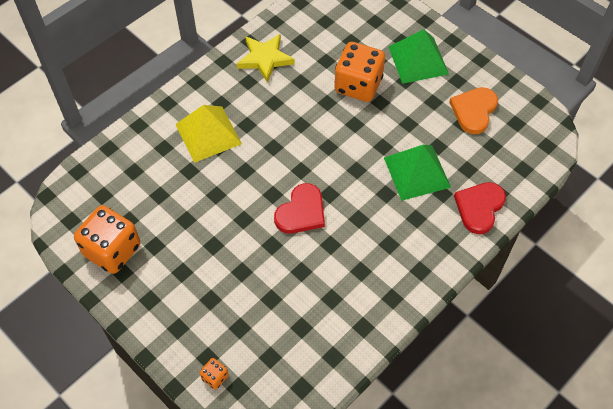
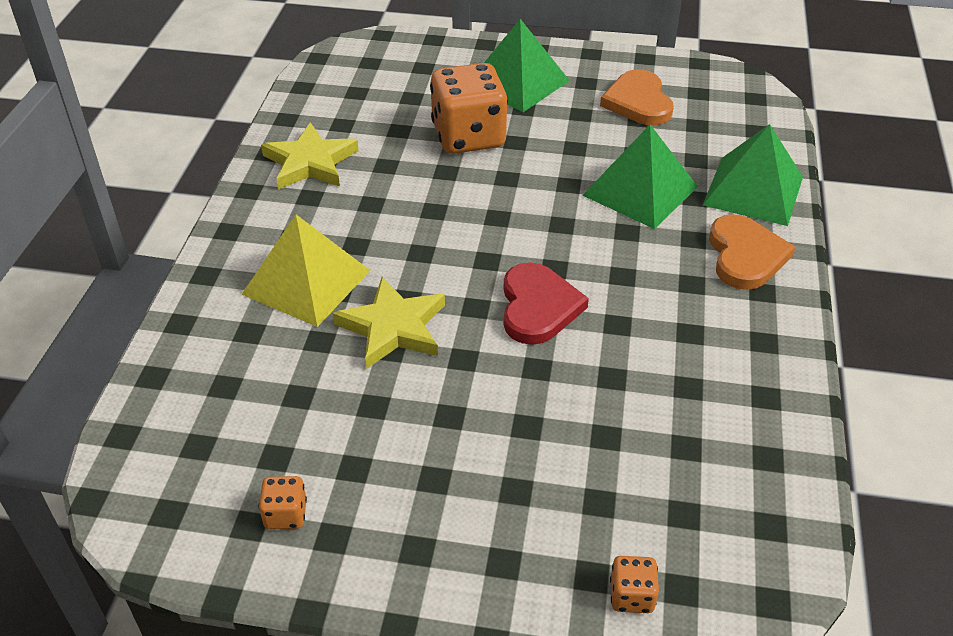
camera: 35 degrees left, 15 degrees down
(112, 250) = (285, 514): orange dice -> orange dice, size x0.43
(226, 183) = (393, 327): none -> yellow star
(433, 245) = (745, 255): none -> orange heart
(479, 207) = (753, 190): red heart -> green pyramid

